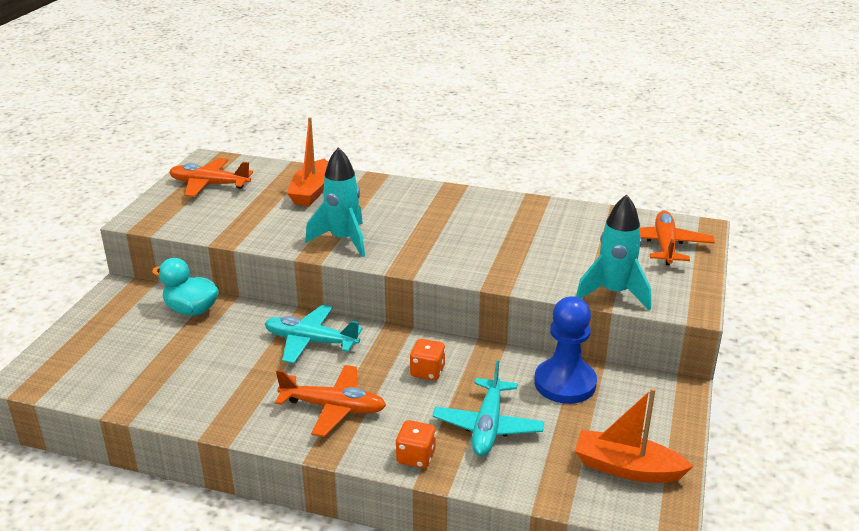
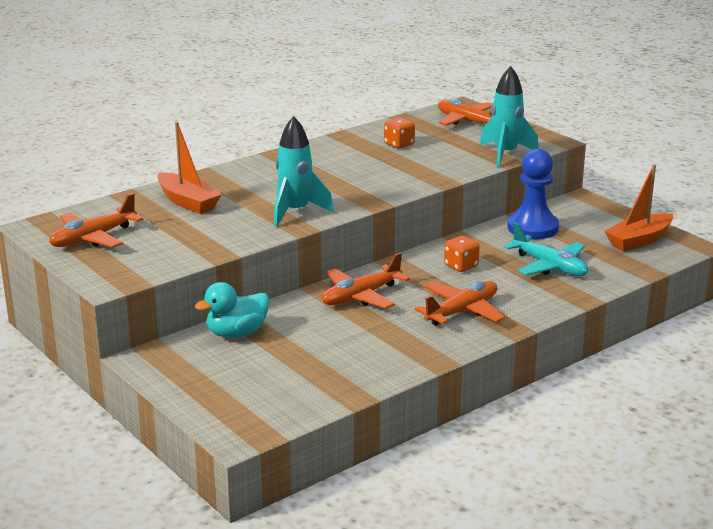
camera: 55 degrees left, 5 degrees down
(310, 341) = (361, 296): turquoise plane -> orange plane
(416, 457) = (555, 299): orange dice -> orange dice (399, 144)

